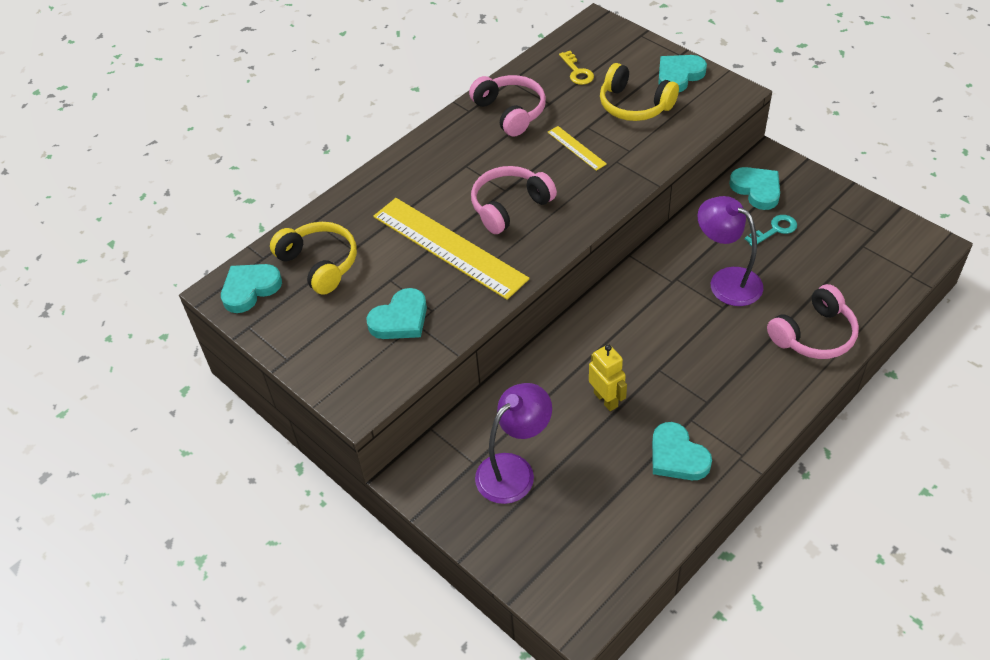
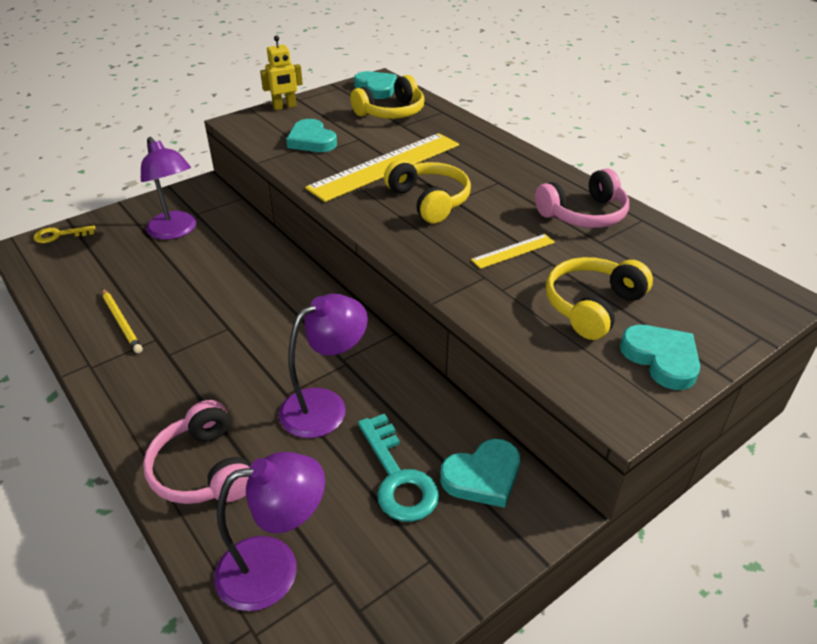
camera: 95 degrees right, 10 degrees down
(510, 206) = (429, 201): pink headphones -> yellow headphones
(577, 72) = (664, 269): yellow key -> yellow key (59, 235)
(606, 399) = (213, 288): yellow robot -> yellow robot (284, 107)
(677, 456) = (122, 322): turquoise heart -> yellow pencil
(775, 230) = (398, 477): turquoise key -> turquoise key, size x1.61
(869, 275) = (275, 568): none -> purple lamp

